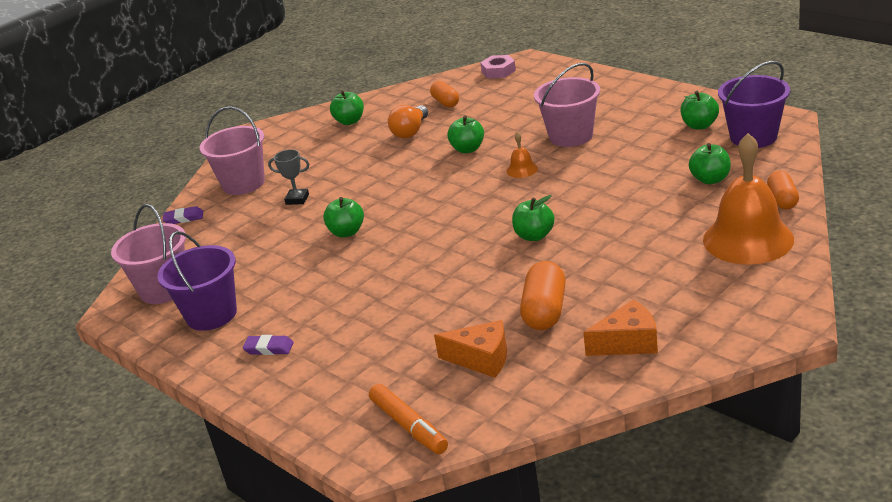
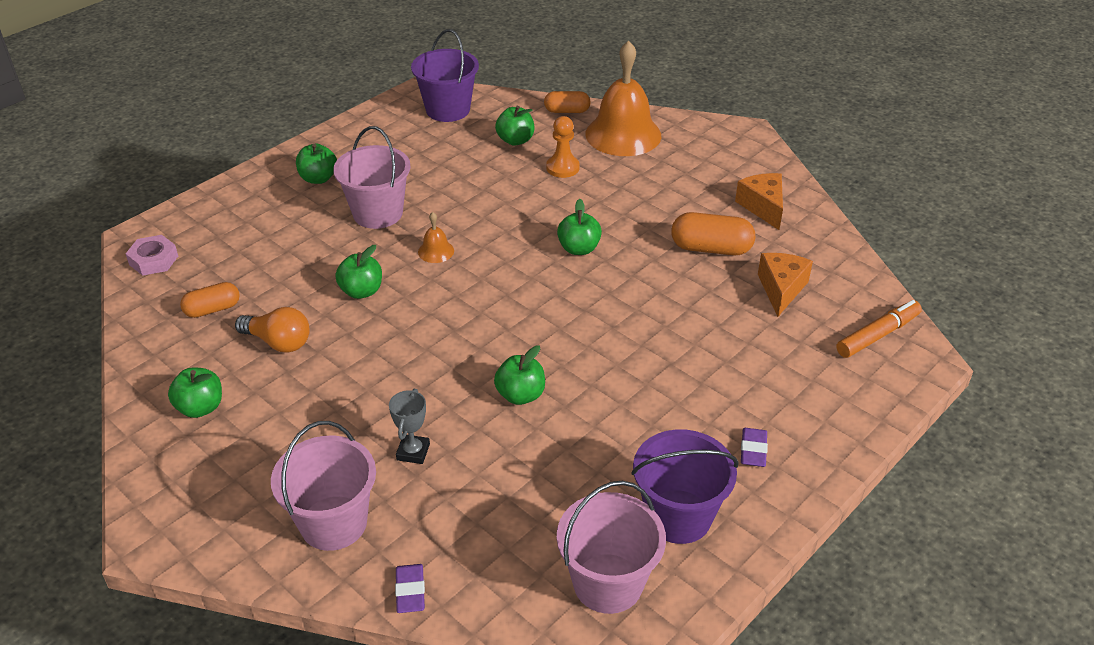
camera: 95 degrees left, 10 degrees up
(668, 211) = (562, 168): none -> orange pawn
(699, 125) = (406, 134): green apple -> green apple (318, 178)

